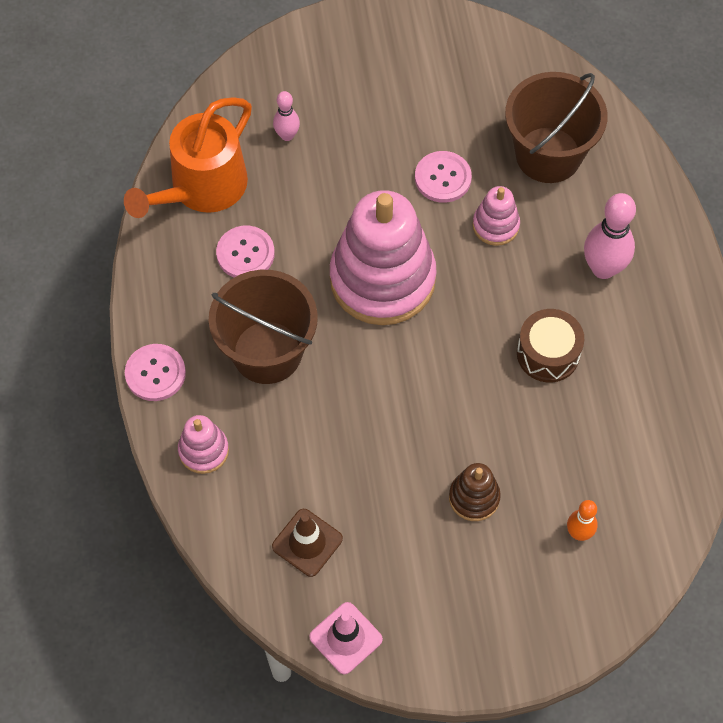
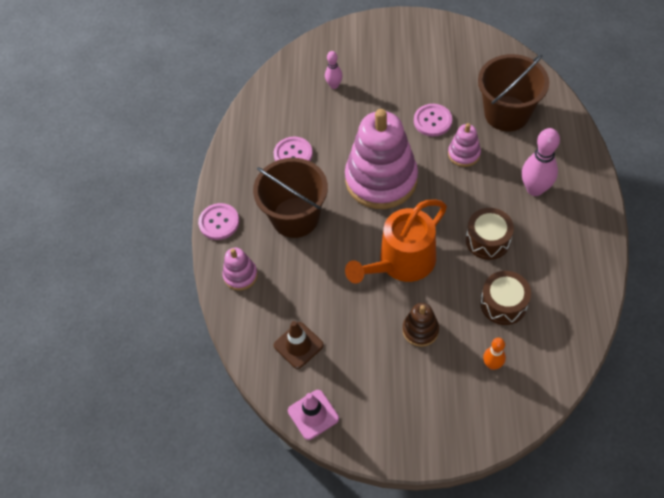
camera: 15 degrees right, 5 degrees down
(202, 188) = (273, 112): orange watering can -> orange watering can (401, 262)
(582, 444) = (503, 304): none -> brown drum

